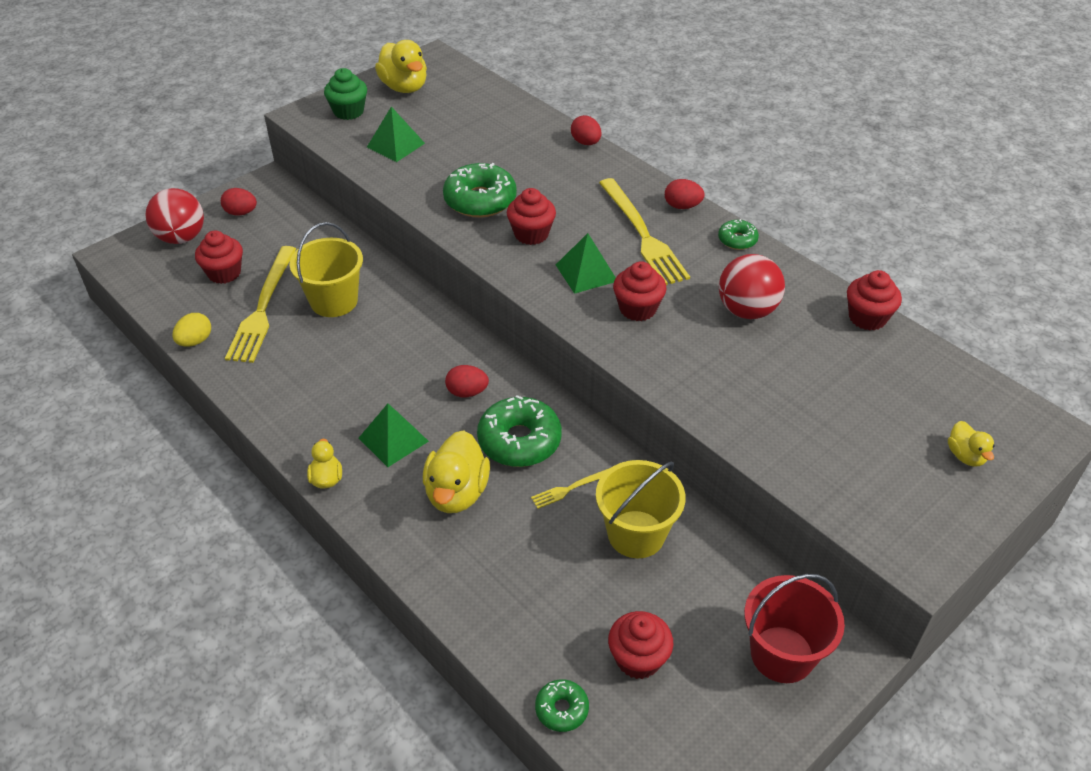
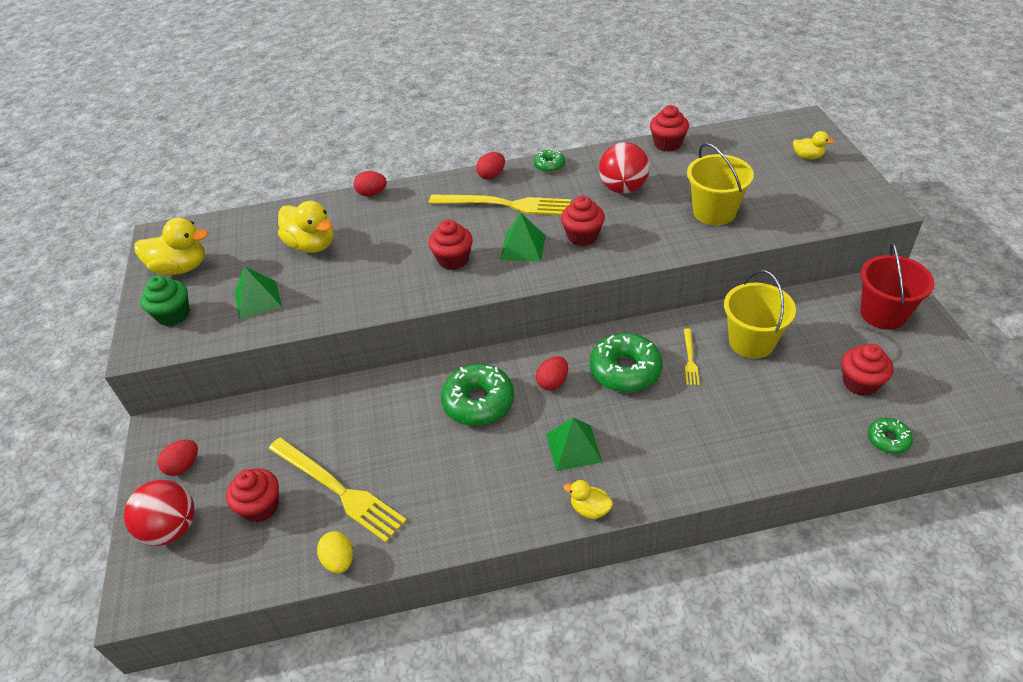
camera: 55 degrees left, 0 degrees up
(334, 301) = (375, 433): yellow bucket -> yellow bucket (714, 212)
(457, 493) = (656, 427): yellow duck -> yellow duck (312, 245)
(480, 200) = (385, 273): green donut -> green donut (478, 402)

